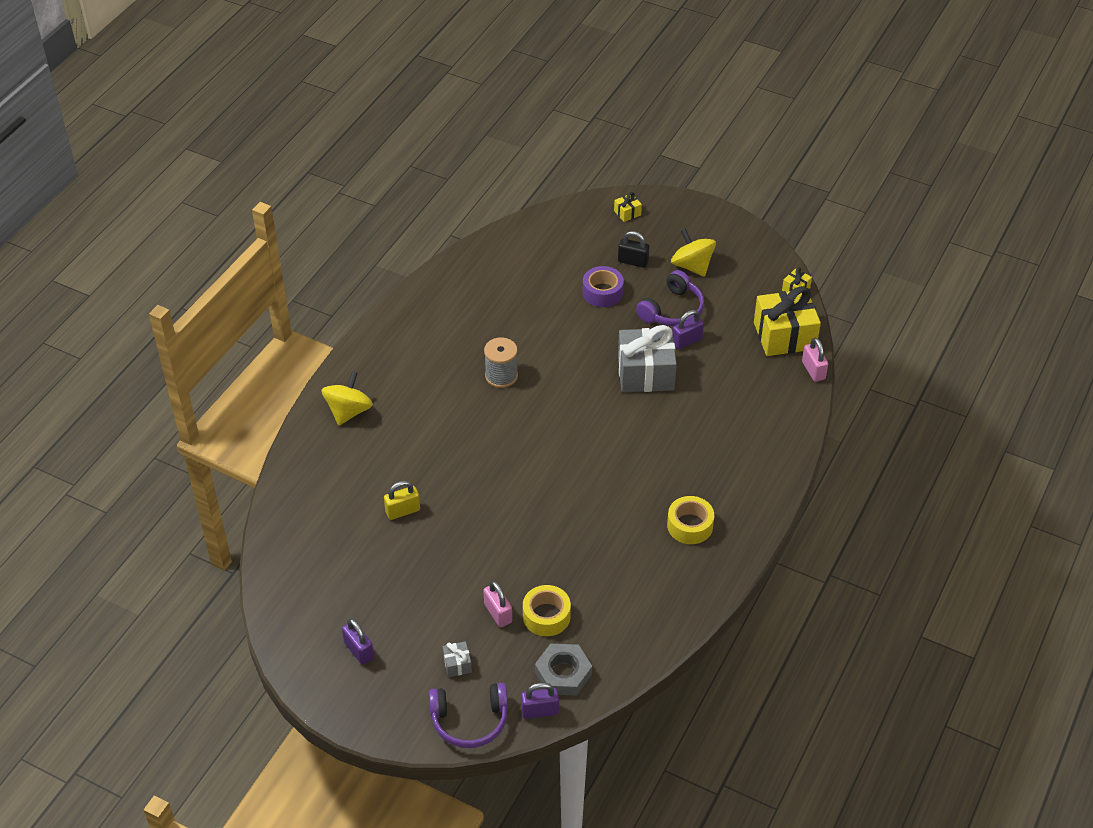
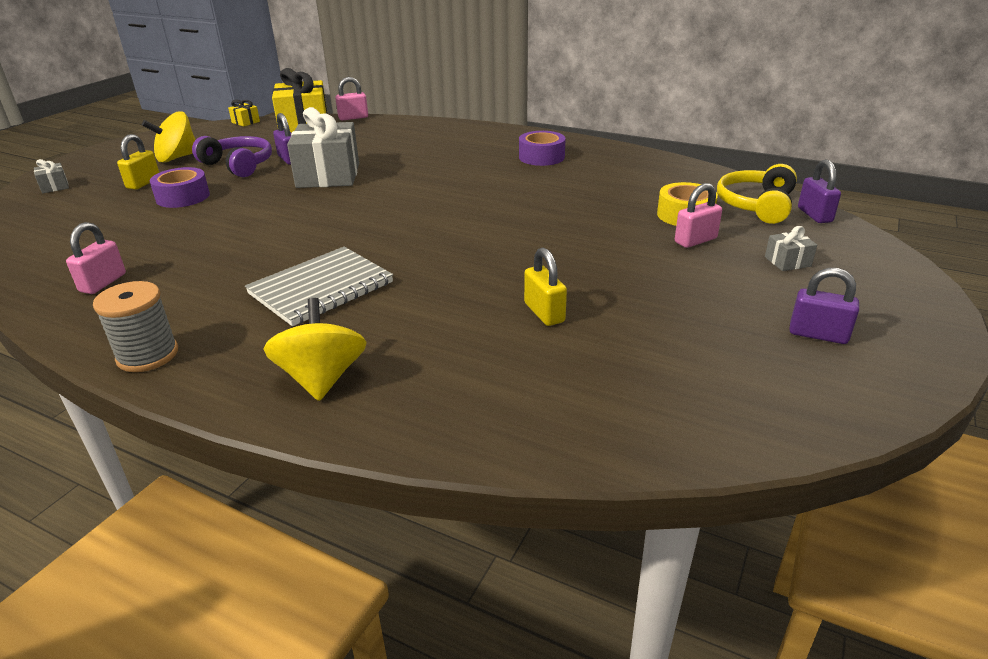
camera: 90 degrees left, 15 degrees down
(348, 411) = (322, 378): yellow spinning top -> yellow spinning top turned 60 degrees clockwise
(359, 650) = (818, 334): purple padlock -> purple padlock turned 60 degrees clockwise
(447, 397) = (321, 288): none -> grey notebook
(465, 291) = (103, 283): none -> pink padlock
(470, 720) = (862, 251): purple headphones -> none
(501, 376) = (296, 251): grey spool -> grey spool (148, 355)
(563, 673) = (756, 205): grey nut -> yellow headphones
(627, 213) = (55, 187): yellow gift -> grey gift
(633, 261) = (143, 183): black padlock -> yellow padlock
(690, 525) = (541, 157): yellow tape -> purple tape

